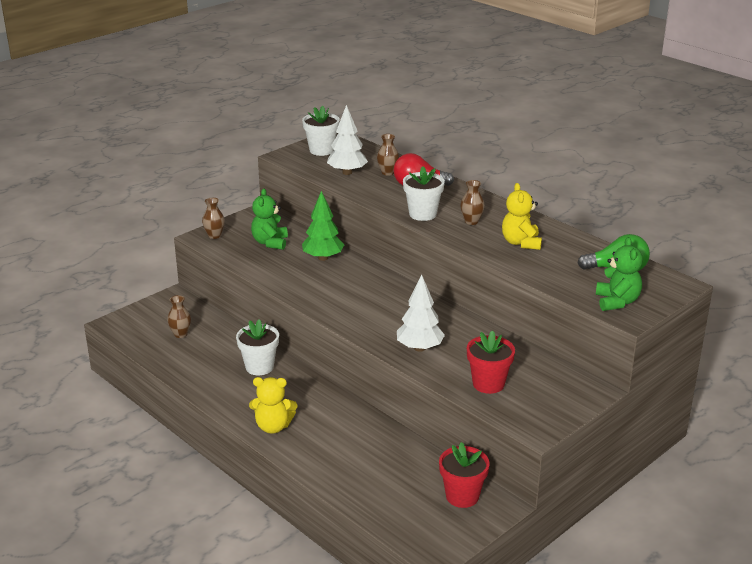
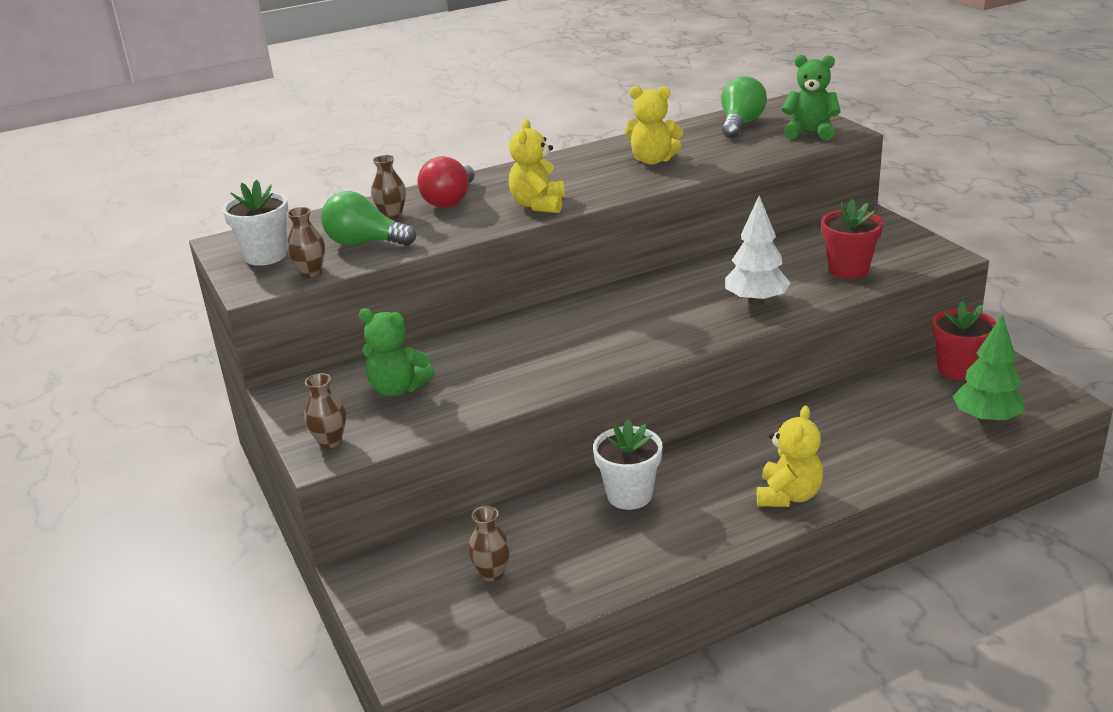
camera: 70 degrees left, 0 degrees up
(323, 258) = (479, 347): green tree -> green tree (986, 419)
(347, 172) = (364, 243): white tree -> green light bulb
(422, 214) = (538, 205): white flower pot -> yellow teddy bear
(471, 221) = (580, 180): brown vase -> brown vase (310, 272)

